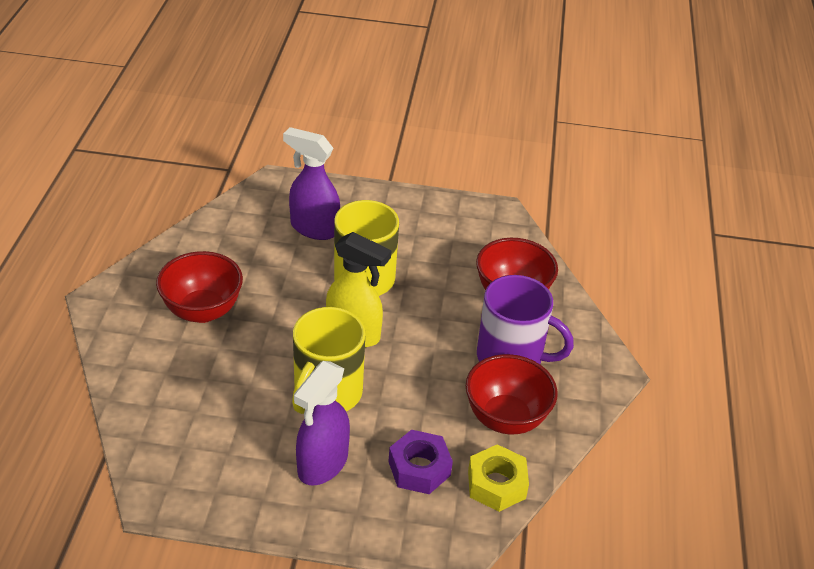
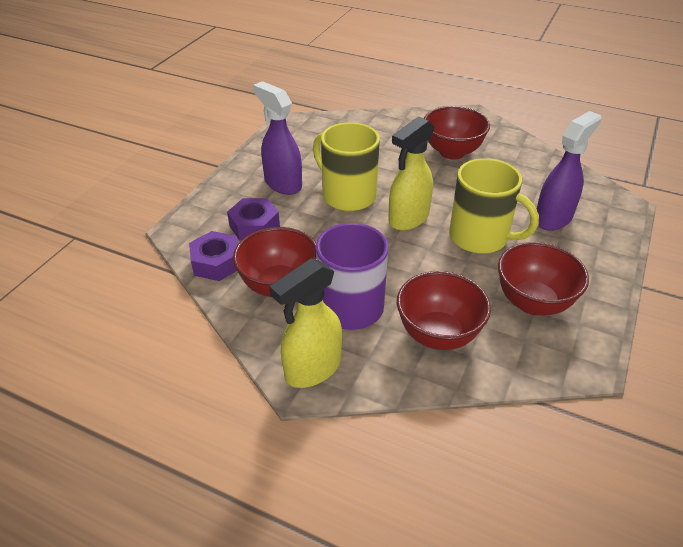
camera: 110 degrees right, 0 degrees up
(444, 240) = (533, 303): none -> red bowl
(496, 484) = (216, 262): yellow nut -> purple nut
(593, 368) = (312, 369): none -> yellow spray bottle

